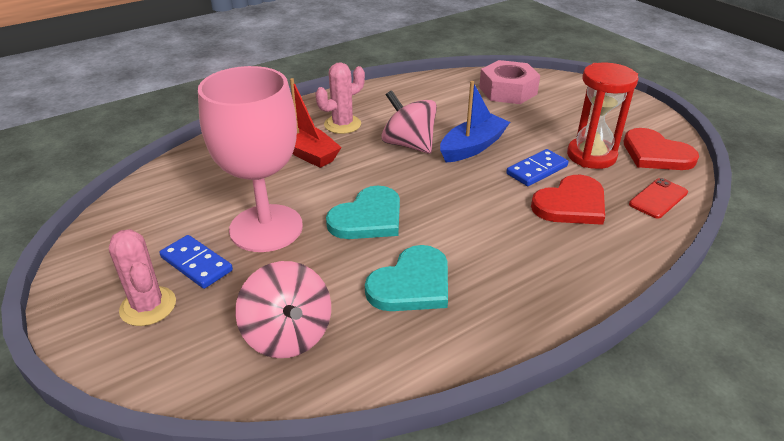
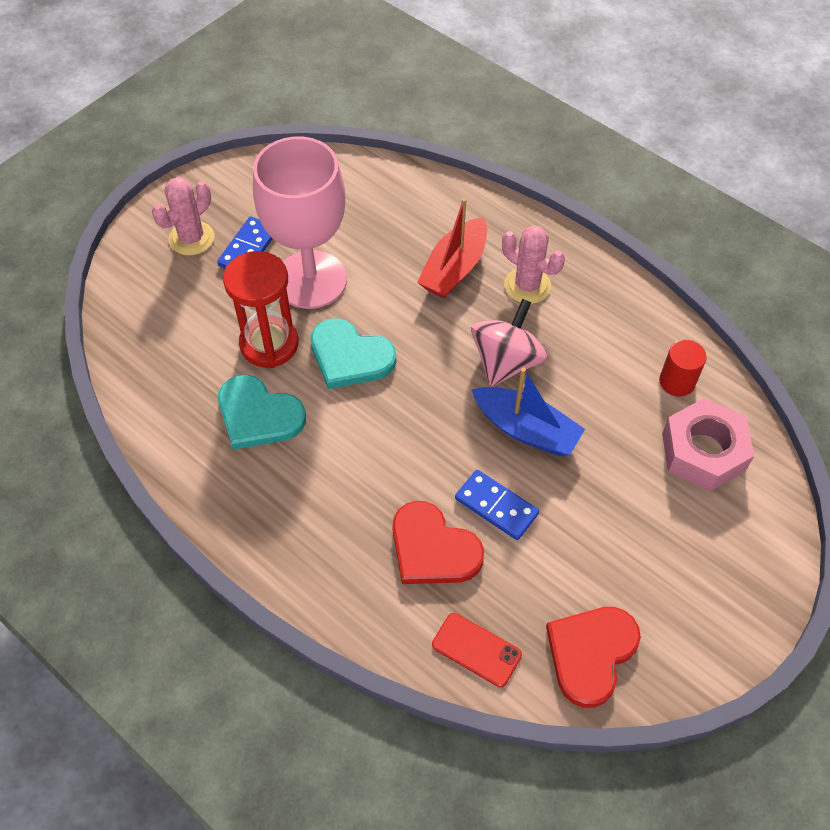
camera: 75 degrees right, 20 degrees up
(288, 335) = (178, 340): pink spinning top -> none
(452, 88) = (677, 382): none -> red cylinder
(591, 156) = (554, 569): red hourglass -> red hourglass (269, 344)

